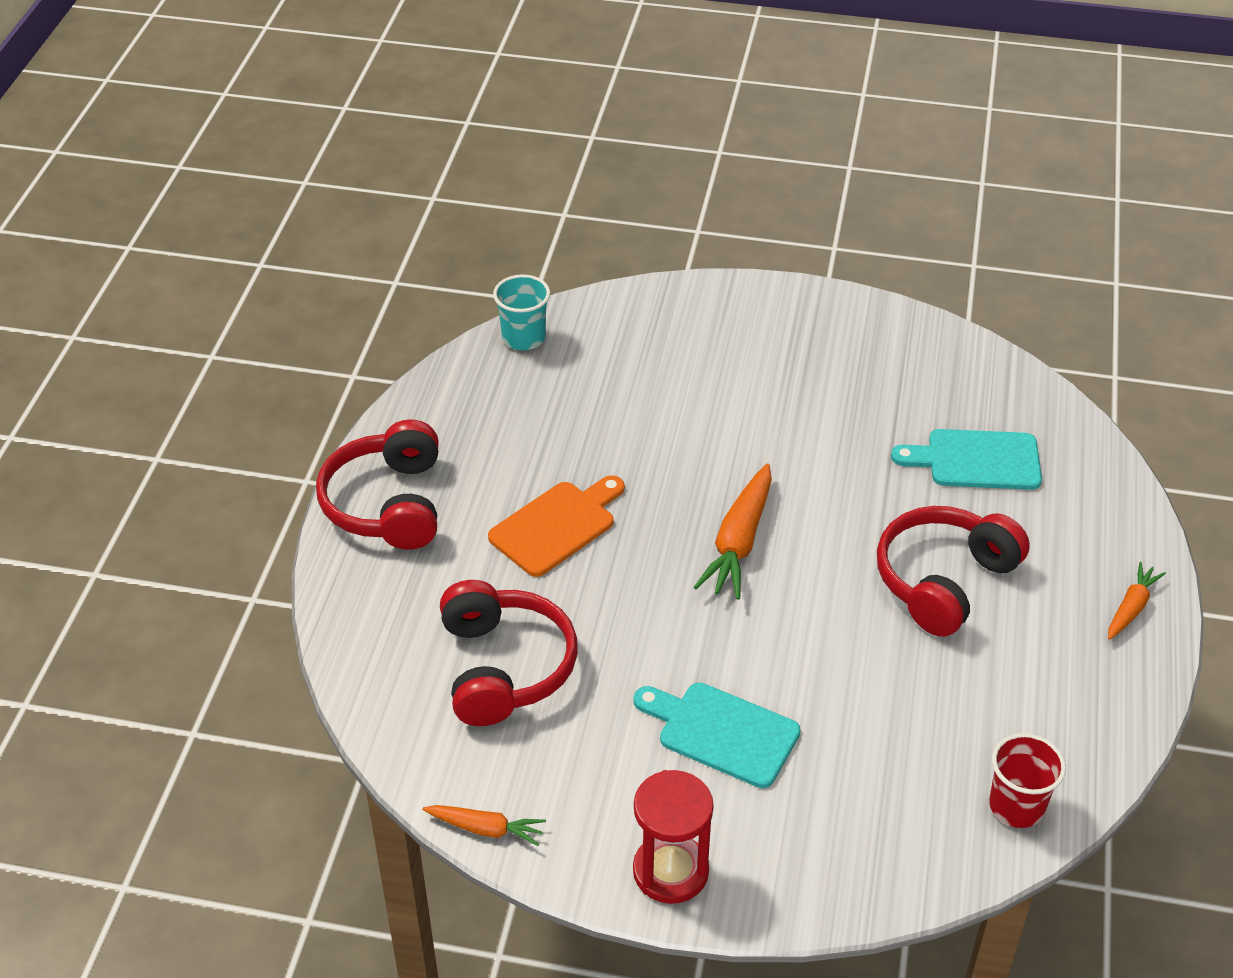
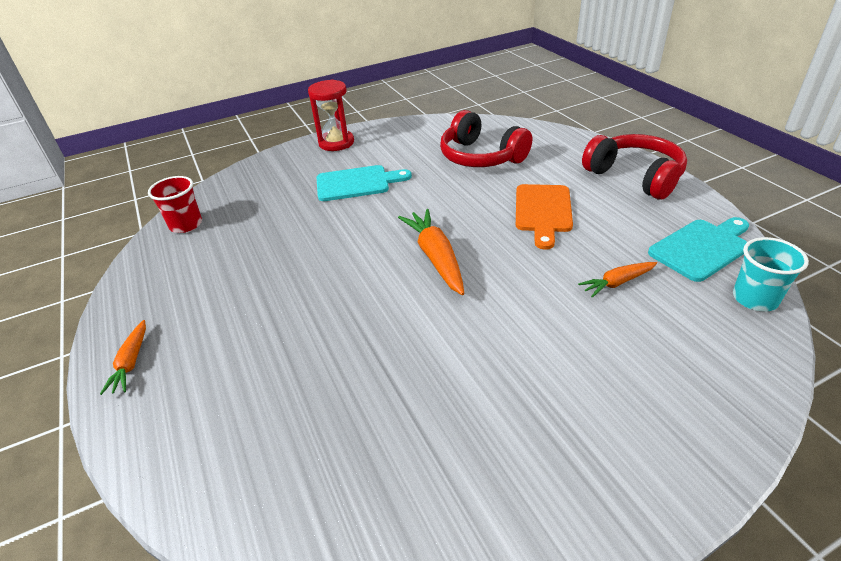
camera: 145 degrees right, 5 degrees down
(486, 829) = (420, 122): orange carrot -> orange carrot (617, 283)
(943, 581) = (285, 306): red headphones -> none
(976, 460) = (312, 418): turquoise cutting board -> turquoise cutting board (701, 248)

